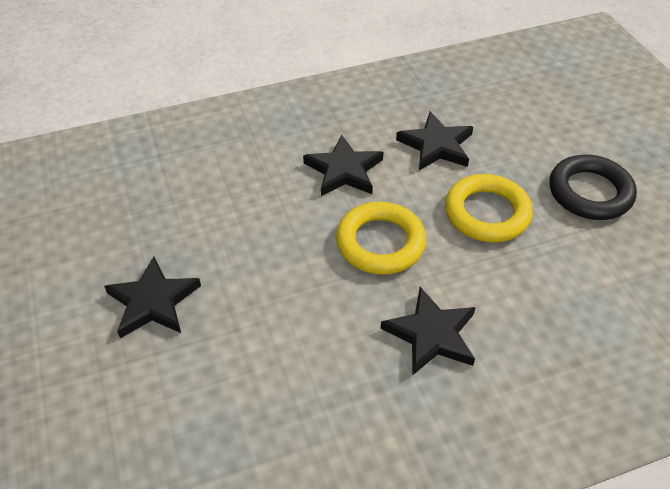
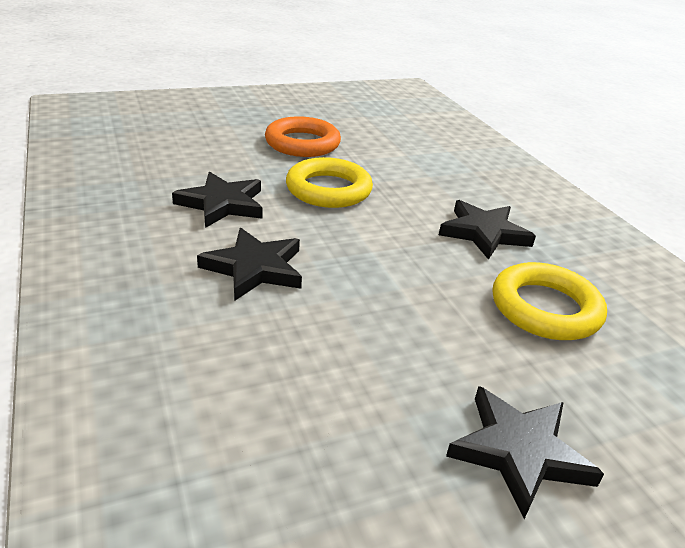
camera: 95 degrees left, 15 degrees down
(380, 243) = (375, 251): yellow ring -> yellow ring (545, 308)
(590, 192) = (302, 143): black ring -> orange ring

